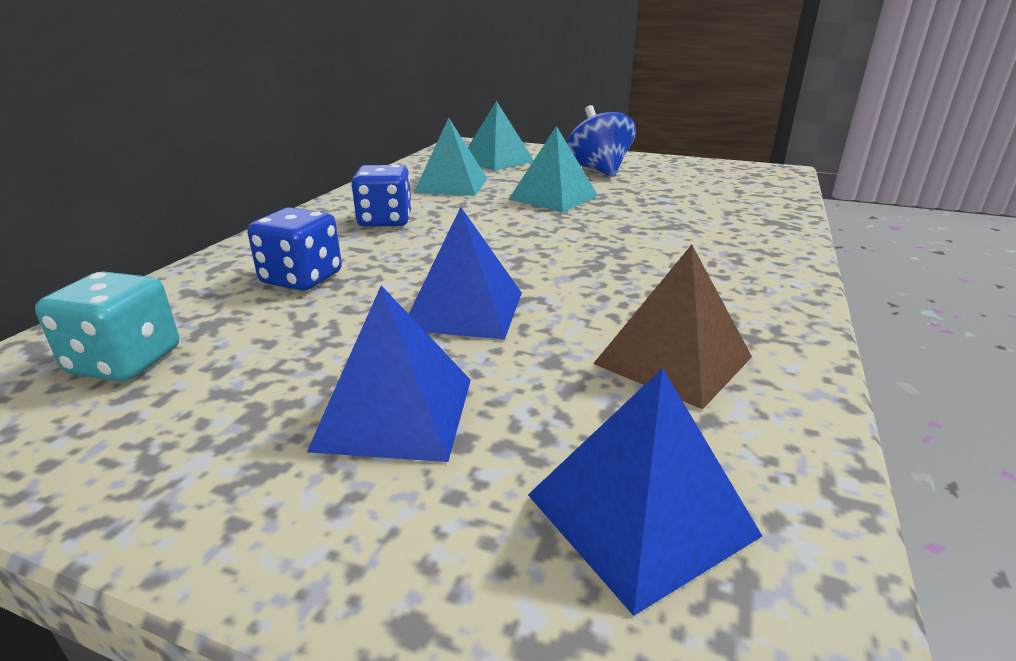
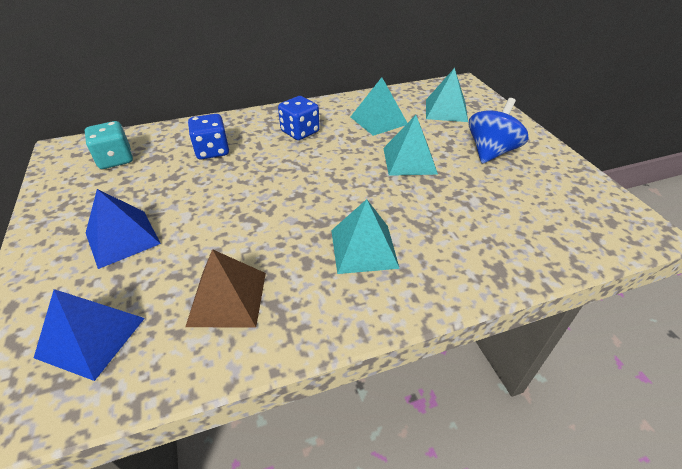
camera: 50 degrees right, 15 degrees up
(464, 310) = (222, 209): blue pyramid -> none
(673, 259) = (364, 248): none -> turquoise pyramid

